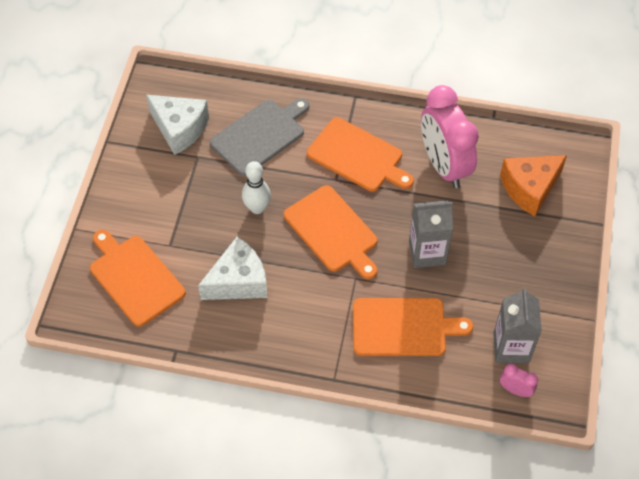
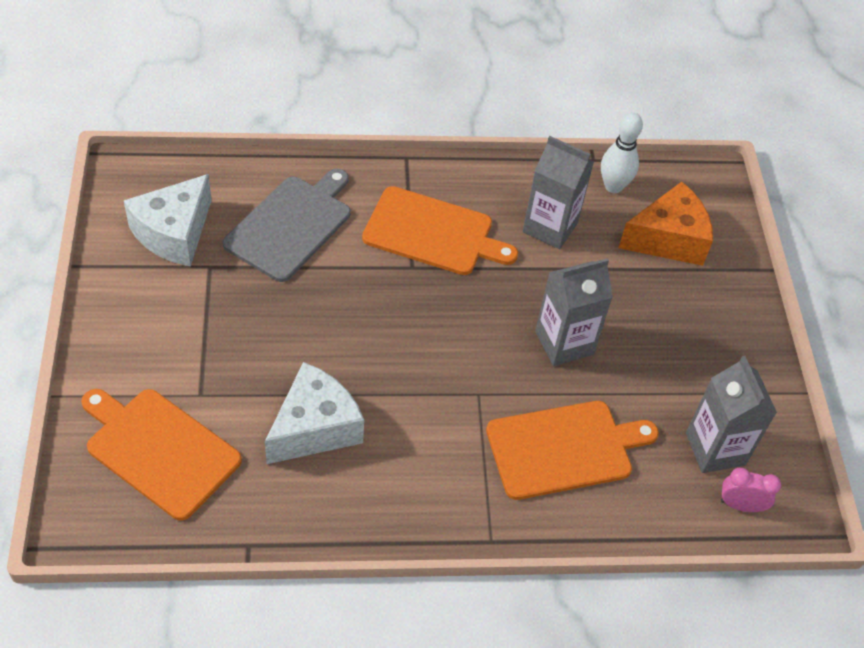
camera: 20 degrees left, 5 degrees down
(179, 129) = (174, 233): white cheese -> white cheese turned 105 degrees clockwise
(257, 208) = (314, 322): white bowling pin -> white bowling pin (613, 186)
(333, 231) = (428, 336): orange cutting board -> none
(444, 165) = (550, 227): pink clock -> grey carton
(529, 188) = (668, 239): orange cheese -> orange cheese turned 150 degrees counterclockwise

